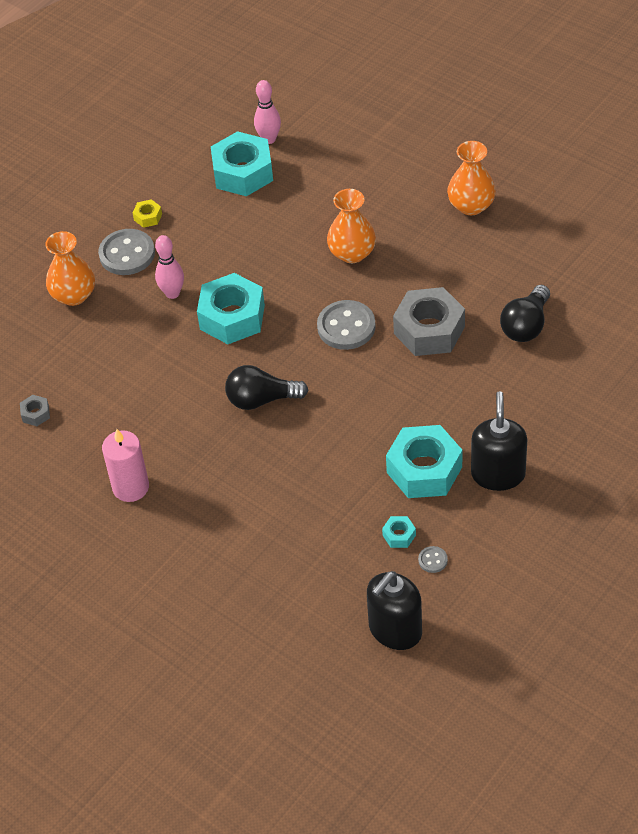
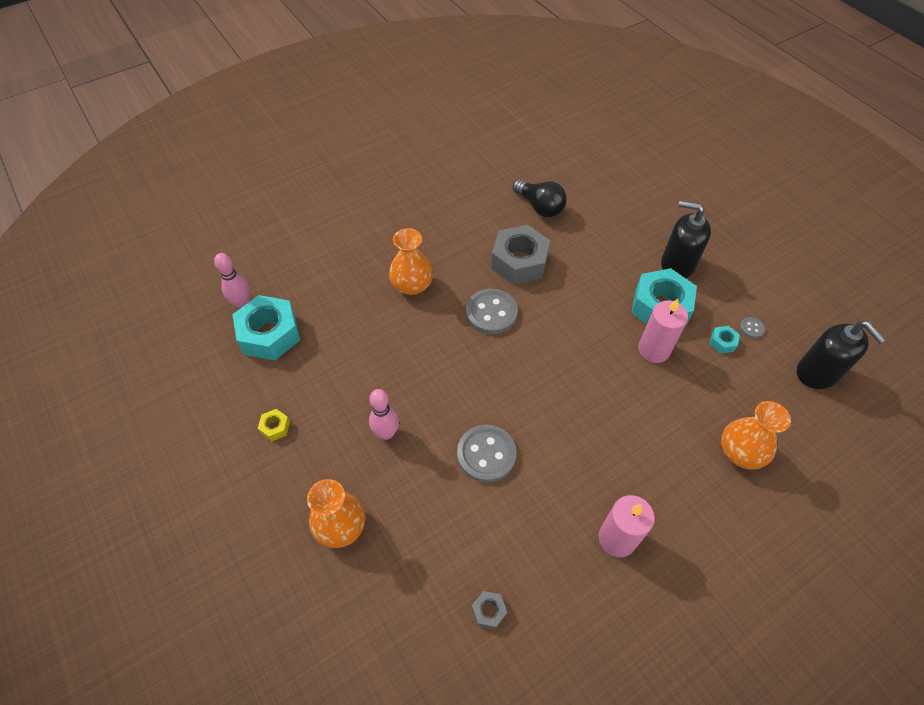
camera: 75 degrees left, 5 degrees up
(127, 254) = (313, 459): grey button -> grey button (486, 454)
(232, 317) = (440, 392): turquoise nut -> none
(261, 399) = (547, 397): black light bulb -> none
(360, 475) = (654, 350): none -> pink candle
(471, 205) = (404, 200): orange vase -> orange vase (740, 452)

